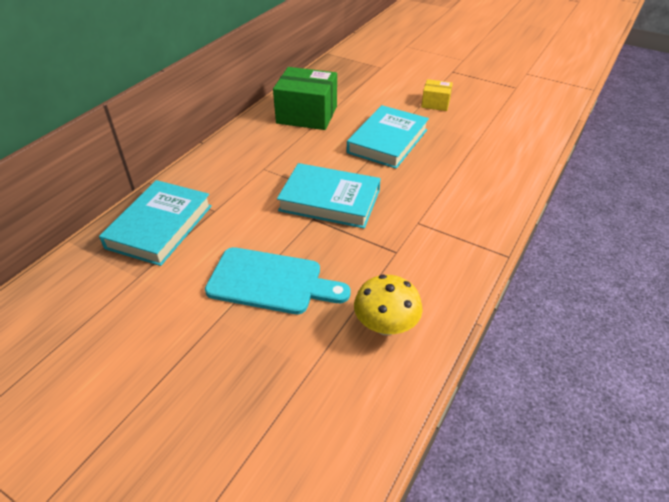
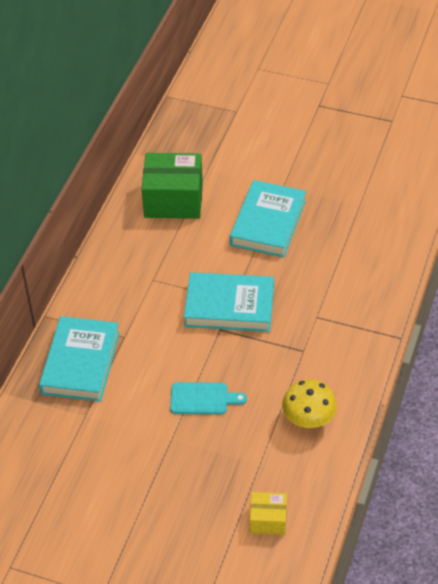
camera: 10 degrees left, 5 degrees up
(270, 282) = (203, 399): turquoise cutting board -> turquoise cutting board, size x0.62
(435, 103) = (308, 160): yellow box -> yellow box (268, 520)

